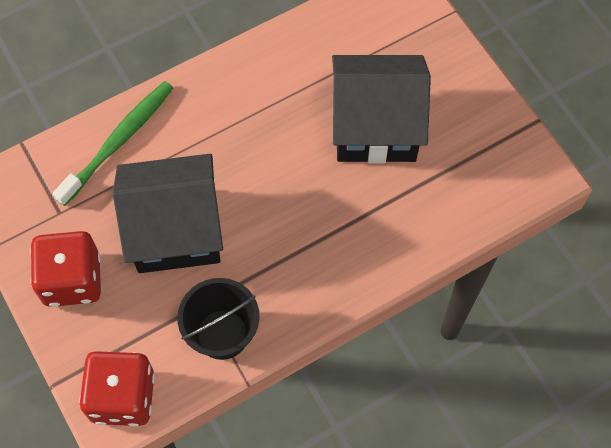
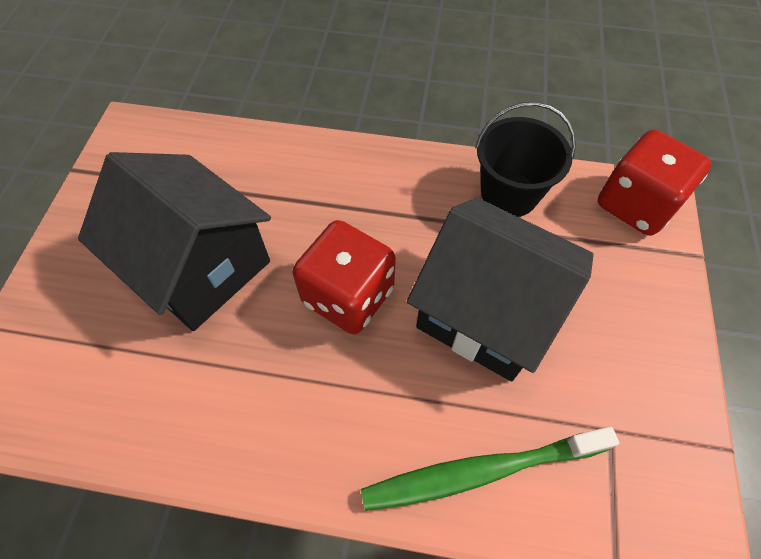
camera: 140 degrees left, 5 degrees down
(72, 280) = (633, 339): red dice -> red dice (348, 296)

